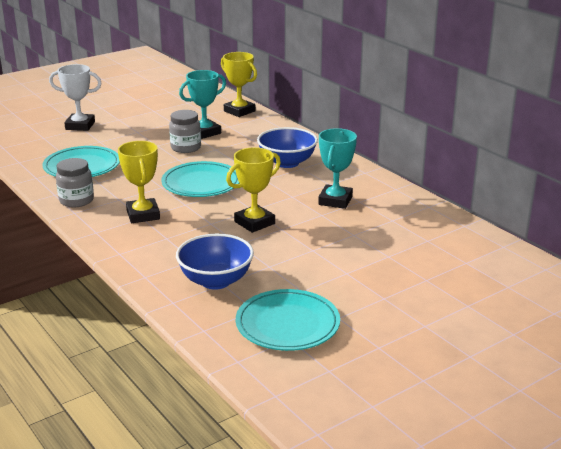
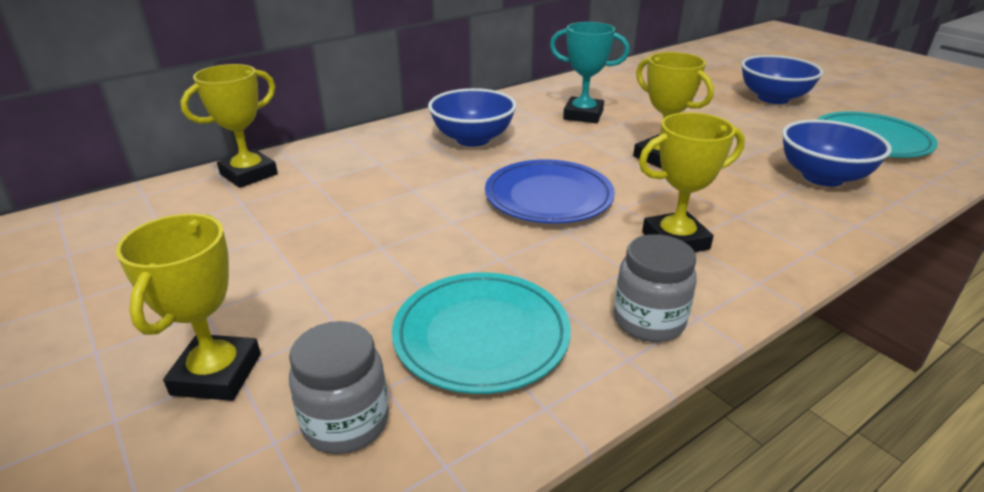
camera: 90 degrees left, 5 degrees up
(80, 126) = (217, 374): white trophy -> yellow trophy
(186, 148) = (402, 217): grey jar -> grey jar (346, 422)
(201, 183) = (548, 197): turquoise plate -> blue plate
(204, 132) = (335, 202): turquoise trophy -> none
(392, 295) = (773, 98): none -> blue bowl

